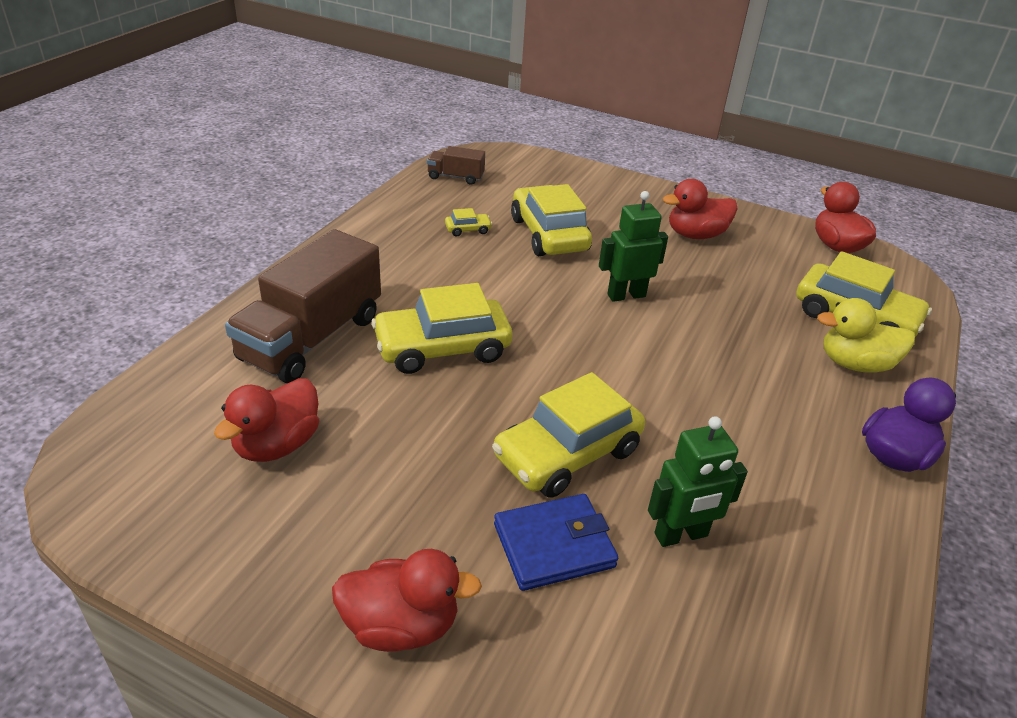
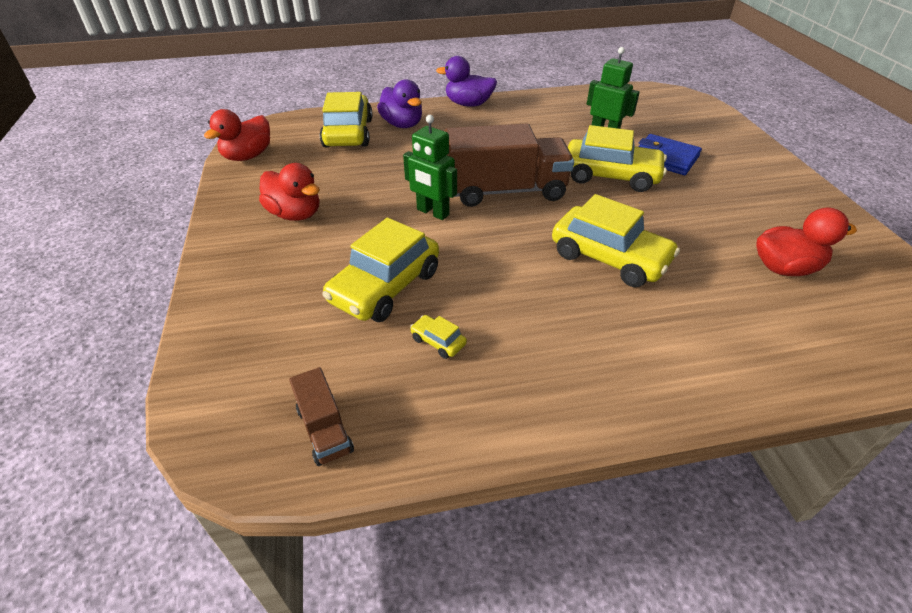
camera: 125 degrees left, 5 degrees up
(311, 338) = (705, 326): brown truck -> brown truck (505, 191)
(401, 625) = (764, 173): red duck -> none
(855, 364) = (402, 124): yellow duck -> purple duck

